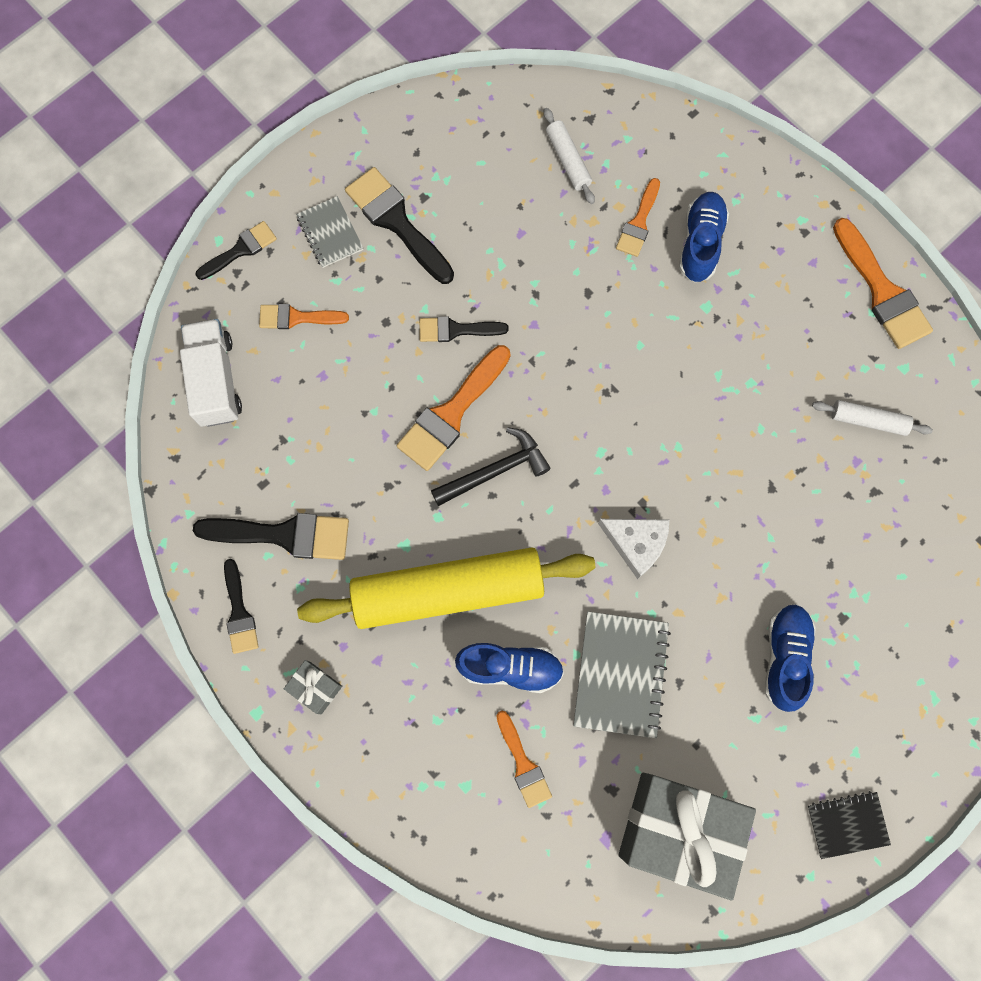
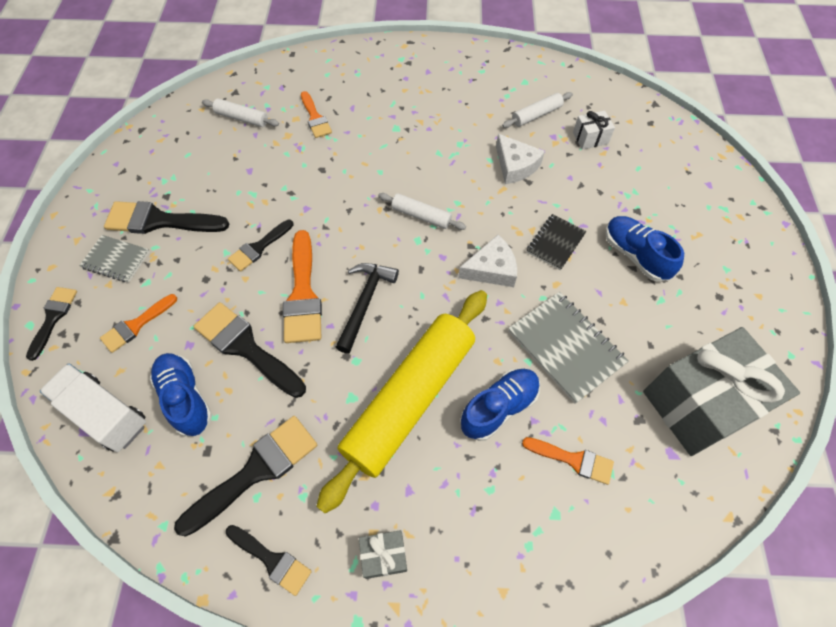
camera: 45 degrees left, 15 degrees down
(363, 421) = (246, 347): none -> black brush
(630, 430) = (421, 216): none -> white rolling pin
(700, 243) = (360, 103): blue shoe -> blue shoe (185, 398)
(778, 459) = (515, 166): none -> white cheese
(847, 824) = (770, 309): black notebook -> black notebook (555, 243)
(882, 291) = (475, 59): orange brush -> none
(893, 498) = (590, 138): none -> white gift

